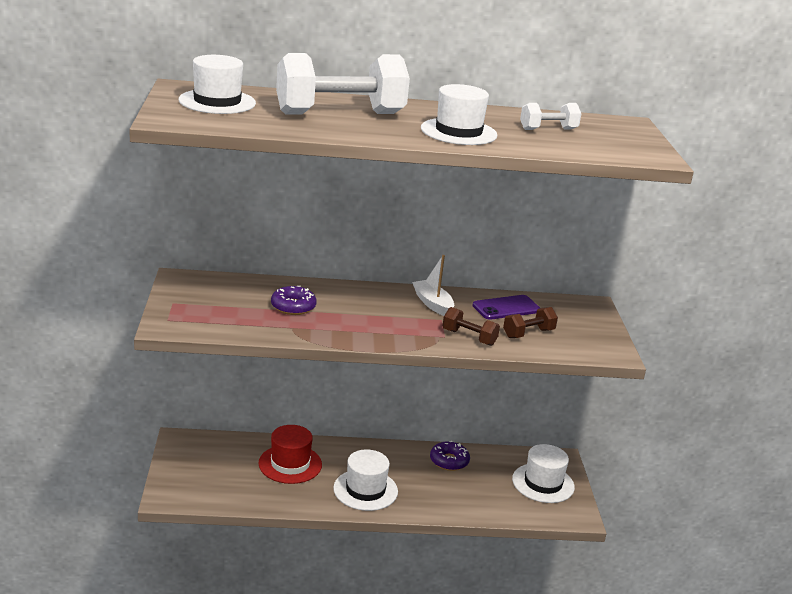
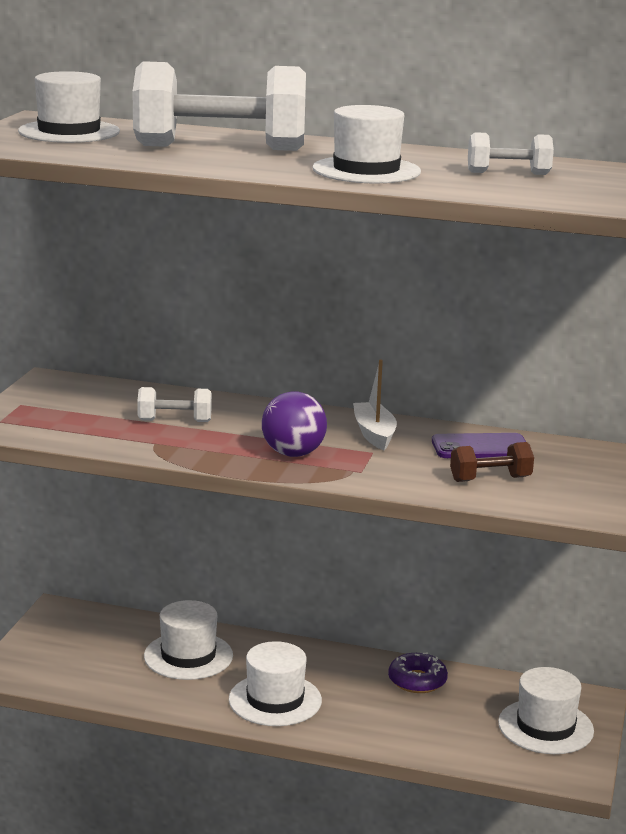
camera: 20 degrees right, 5 degrees down
(290, 464) = (188, 656): red hat -> white hat
(293, 307) = (174, 421): purple donut -> white dumbbell
(391, 326) = (293, 454): none -> purple ball
(469, 337) = (396, 475): brown dumbbell -> none

